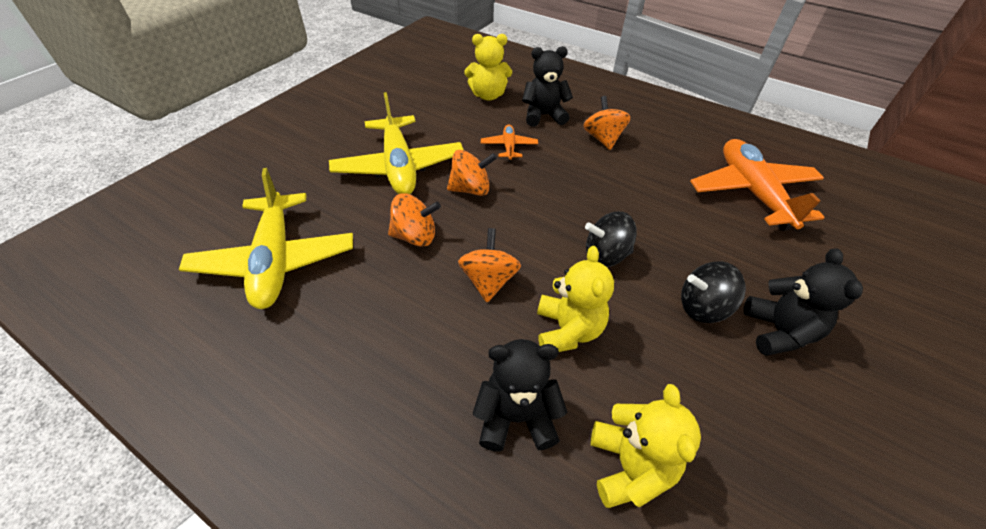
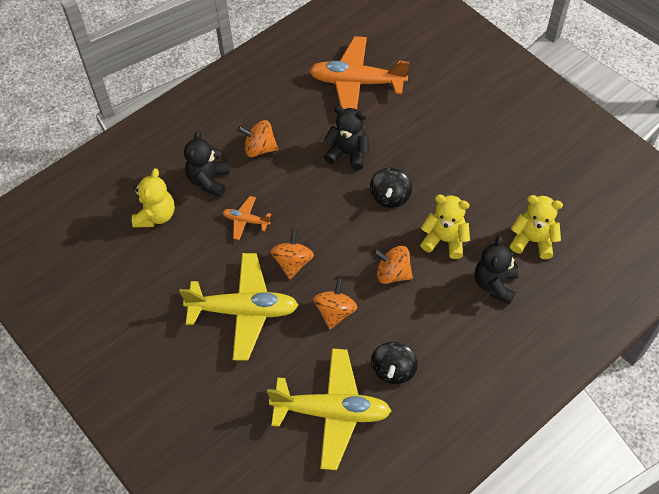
camera: 70 degrees left, 10 degrees up
(702, 307) = (447, 162): black spinning top -> black spinning top (393, 370)
(778, 331) = (473, 133): black teddy bear -> black teddy bear (348, 153)

